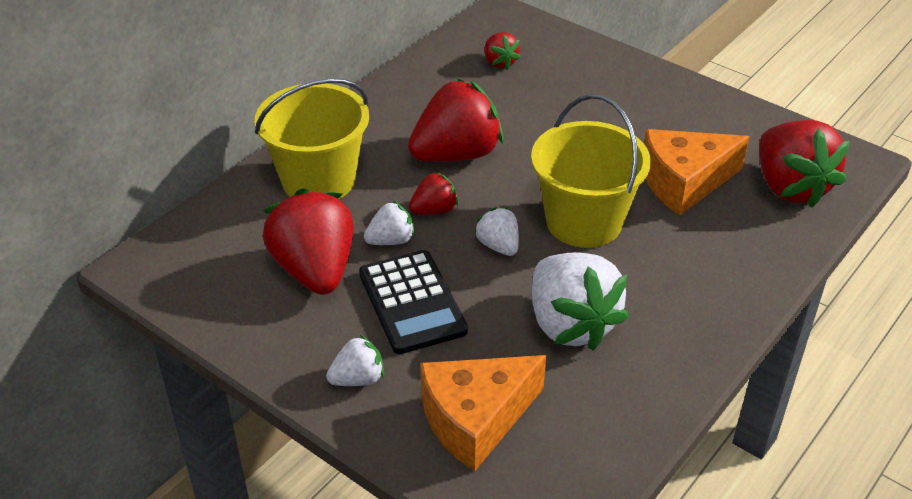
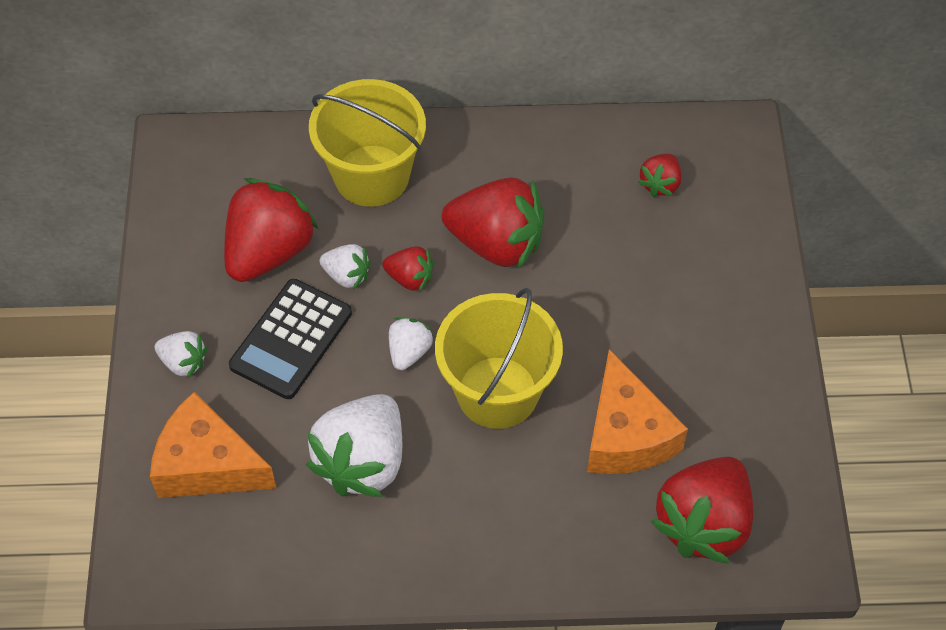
camera: 50 degrees right, 15 degrees up
(684, 182) = (626, 435): orange cheese -> orange cheese turned 135 degrees counterclockwise

